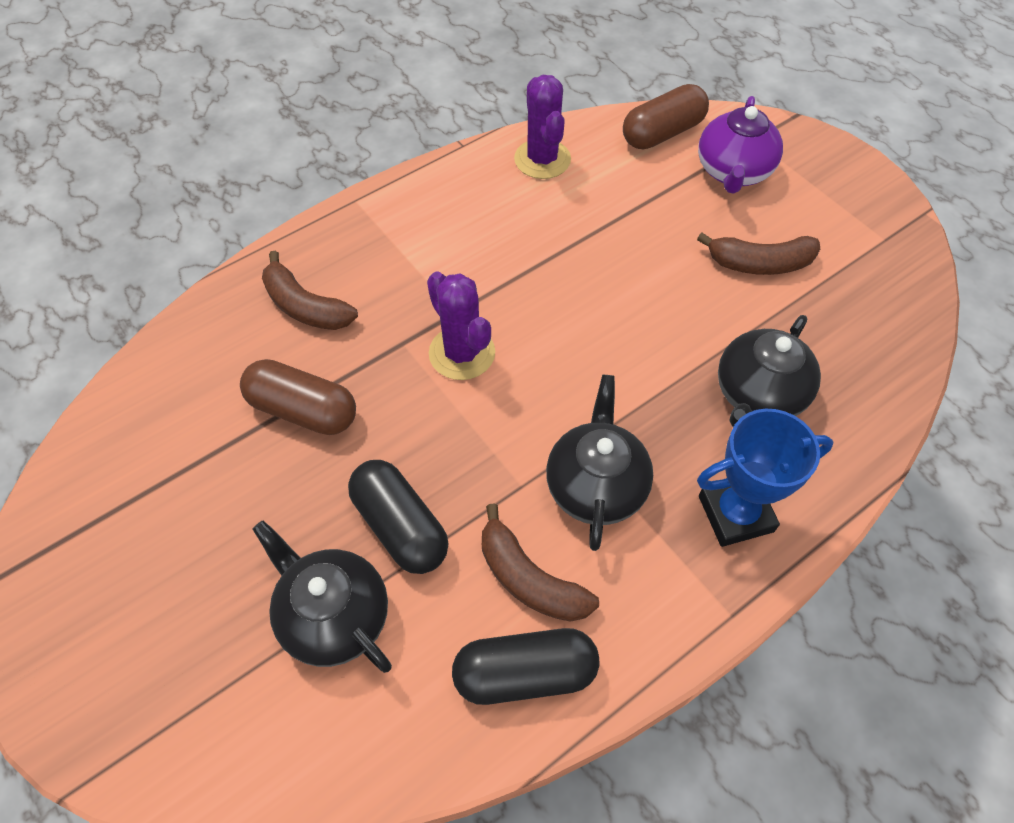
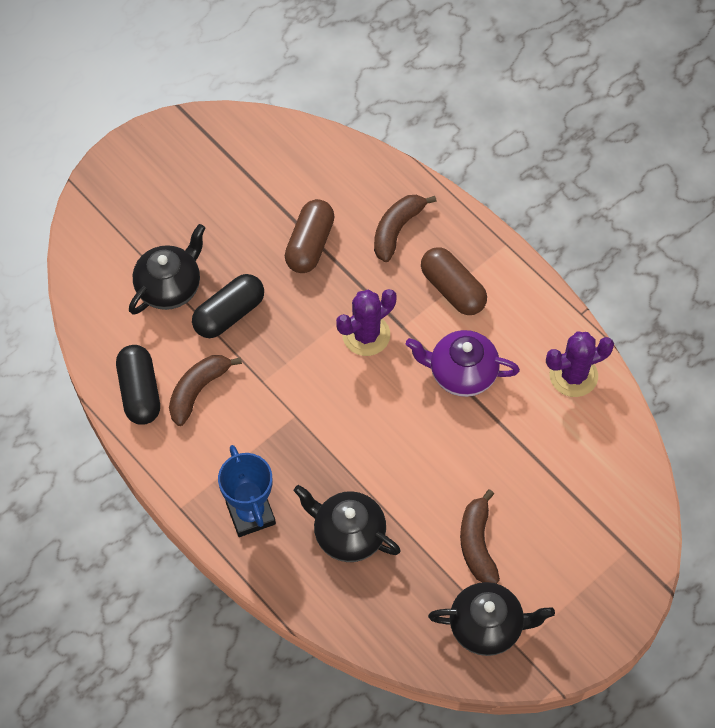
camera: 85 degrees right, 5 degrees up
(596, 485) = (266, 426): black teapot -> black teapot (487, 626)
(662, 133) = (623, 471): brown capsule -> brown capsule (452, 289)
(733, 172) = (581, 528): purple teapot -> purple teapot (461, 373)

